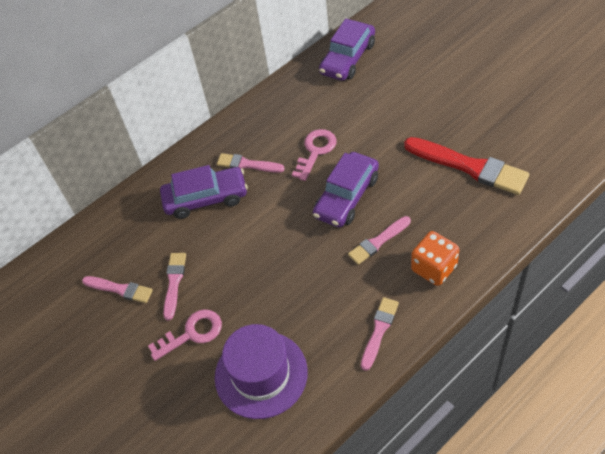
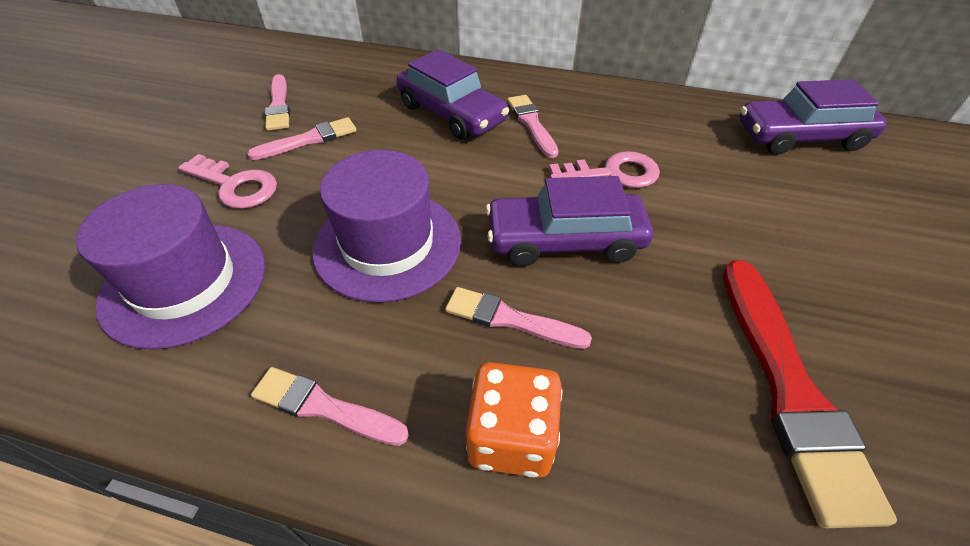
camera: 50 degrees right, 5 degrees down
(296, 272) = (387, 244): none -> purple hat
(379, 330) = (324, 407): pink brush -> pink brush turned 150 degrees counterclockwise

